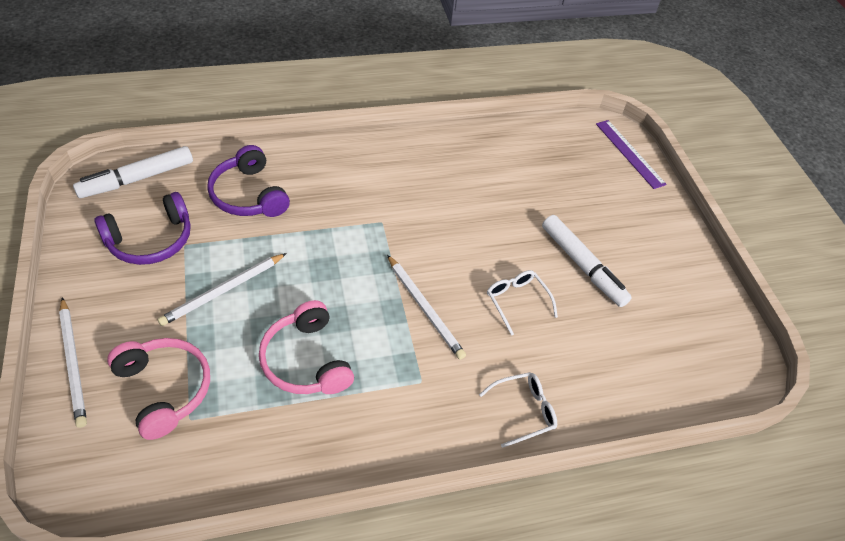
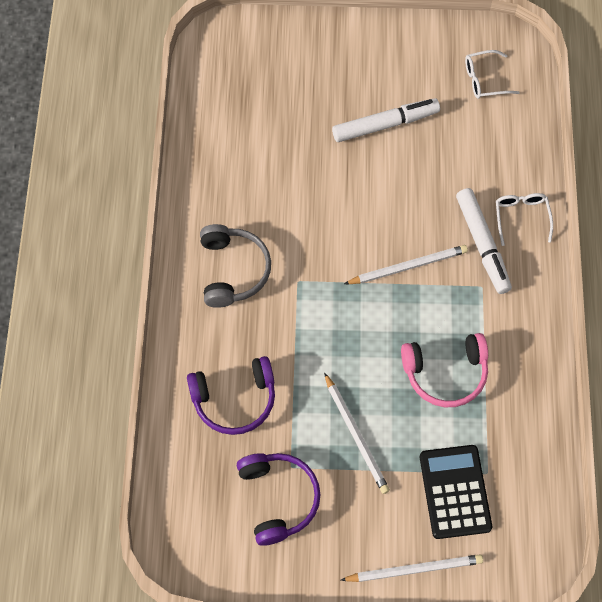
camera: 70 degrees left, 15 degrees up
(137, 179) = (186, 510): white marker -> white marker (482, 244)
(165, 389) = (455, 492): pink headphones -> black calculator
(379, 175) = (233, 270): none -> grey headphones
(516, 301) = (414, 190): white glasses -> white glasses (484, 80)
(629, 153) = (253, 33): purple ruler -> none

